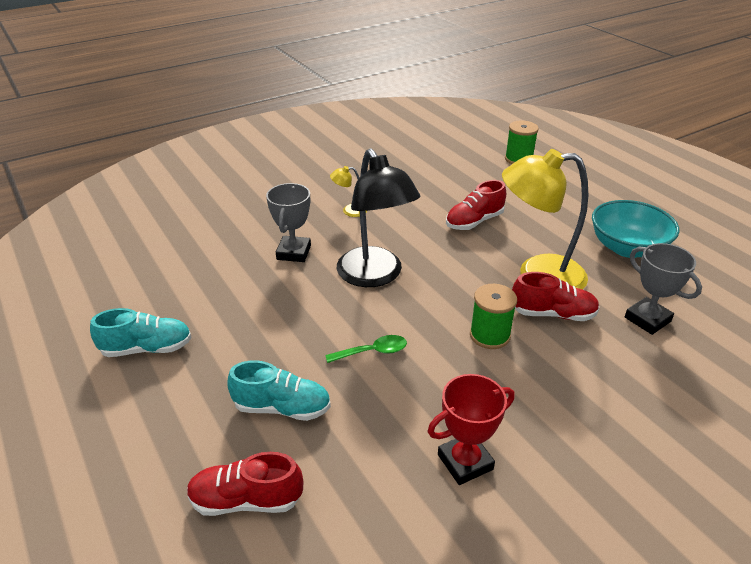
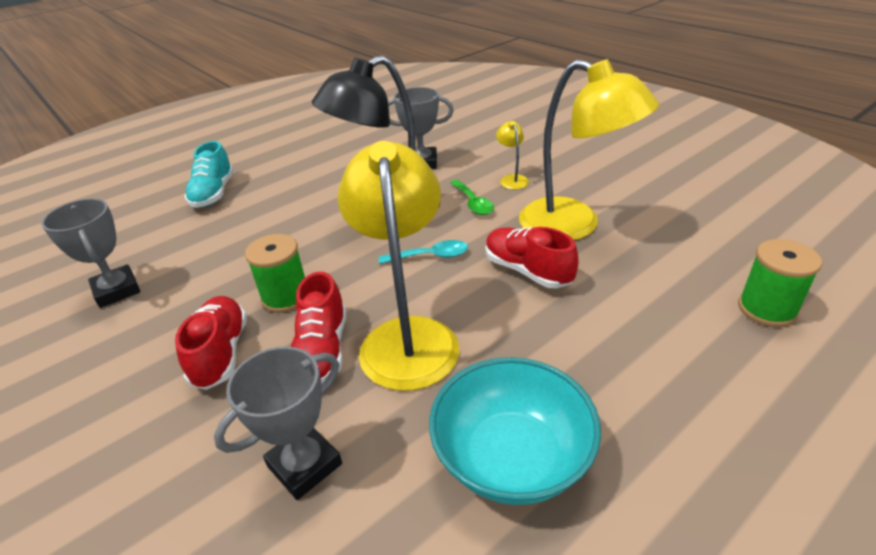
camera: 85 degrees right, 0 degrees up
(147, 348) = (290, 133): turquoise shoe -> none
(246, 500) = (132, 196): red shoe -> red shoe (221, 353)
(372, 352) = (271, 225): green spoon -> green spoon (473, 203)
(426, 196) = (574, 226): none -> yellow lamp
(448, 259) = (430, 256): none -> turquoise spoon
(465, 462) = (117, 290): red trophy -> grey trophy

